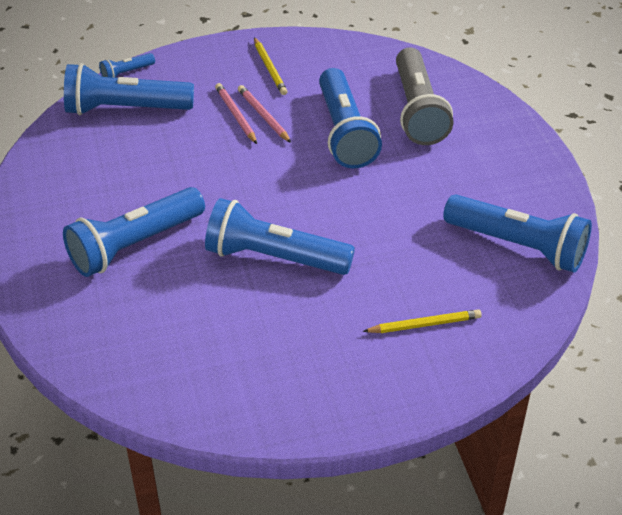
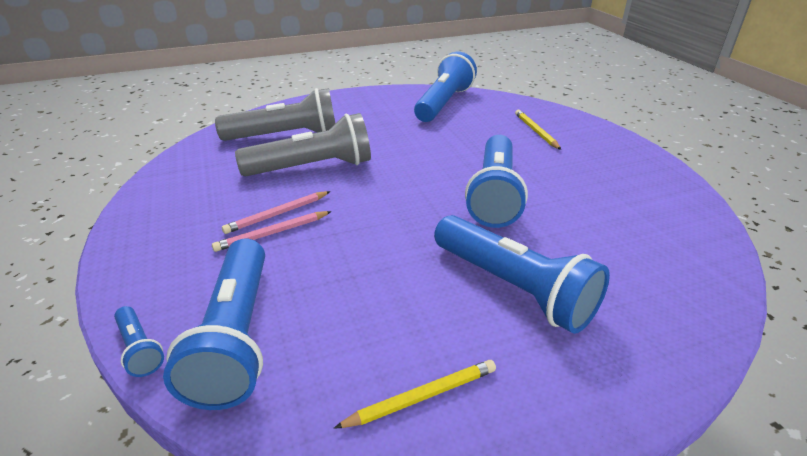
camera: 95 degrees left, 10 degrees down
(270, 68) = (187, 216): yellow pencil -> yellow pencil (422, 396)
(344, 133) = (312, 167): blue flashlight -> grey flashlight

